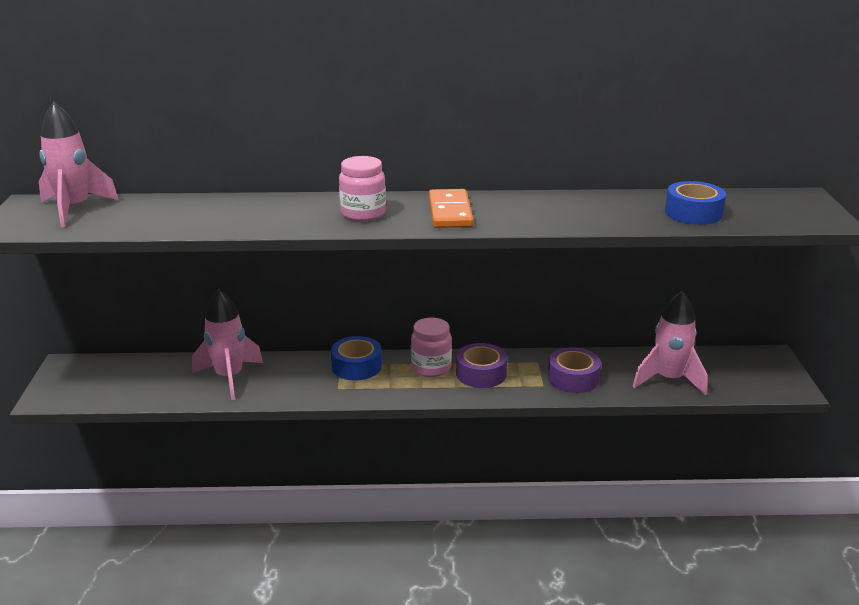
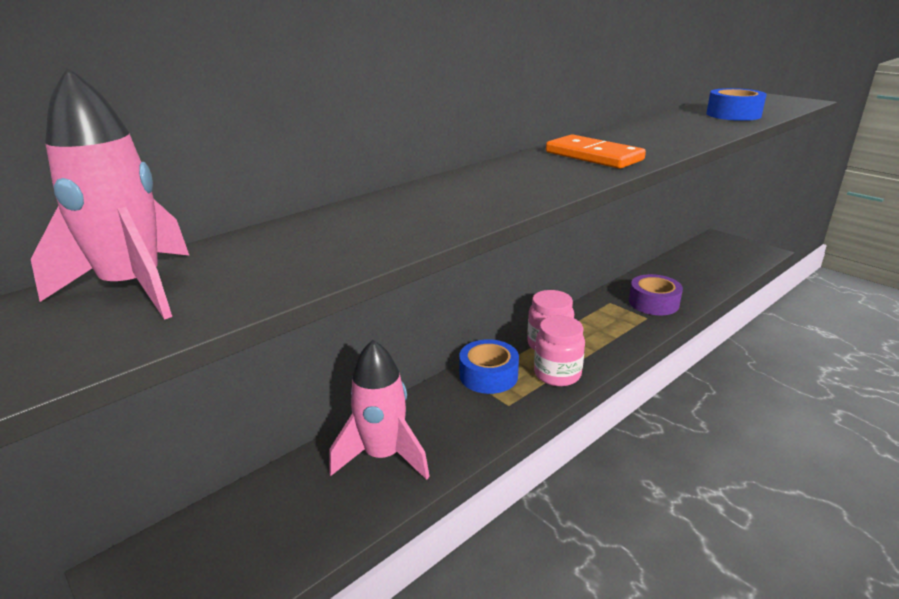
camera: 40 degrees left, 0 degrees up
(363, 214) = (529, 178): pink jar -> pink jar (557, 374)
(481, 374) = (592, 330): purple tape -> none
(669, 380) = (703, 276): pink rocket -> none

